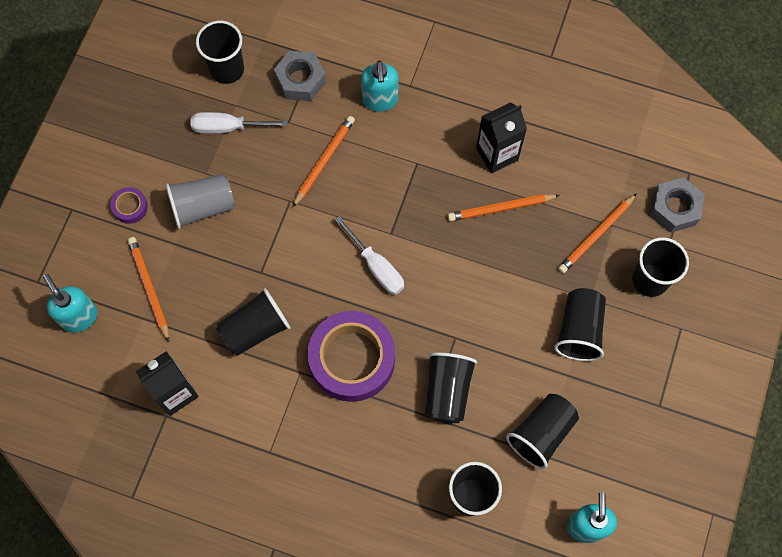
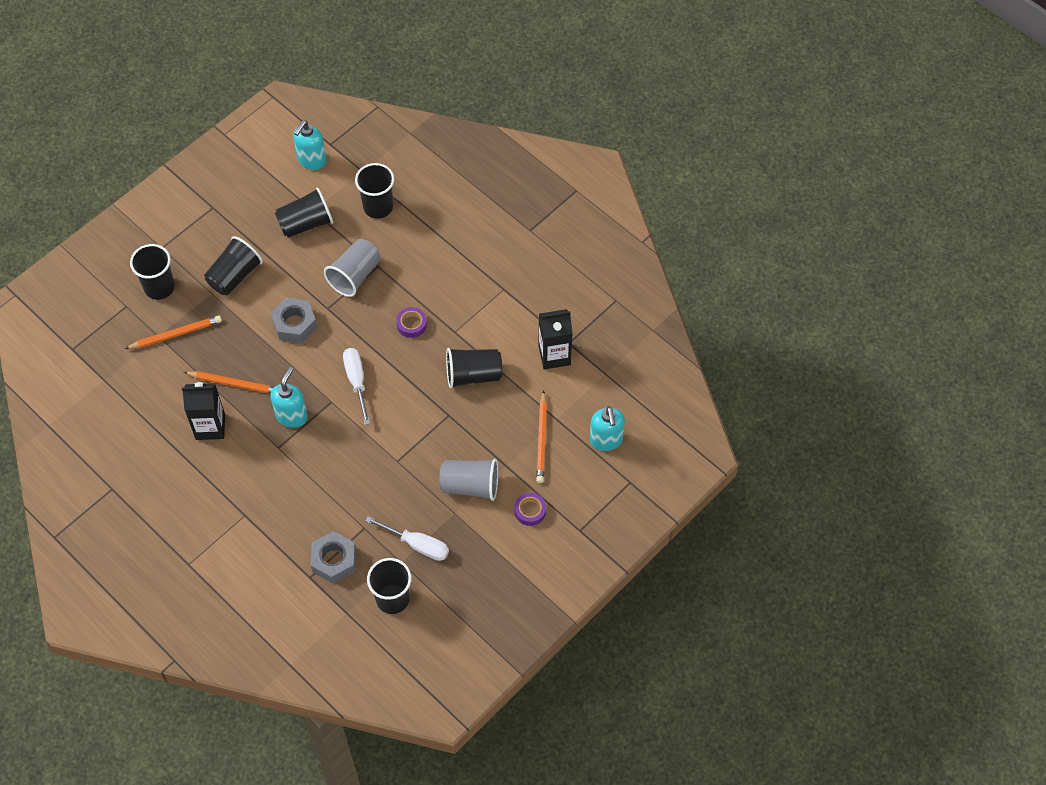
camera: 155 degrees left, 10 degrees down
(324, 161) = (352, 481): orange pencil -> none
(352, 359) = (411, 324): purple tape -> purple tape, size x0.42
(380, 100) = (277, 513): turquoise soap dispenser -> turquoise soap dispenser (292, 416)
(447, 391) = (355, 276): black cup -> grey cup
(674, 208) = (103, 328): grey nut -> grey nut (294, 324)

